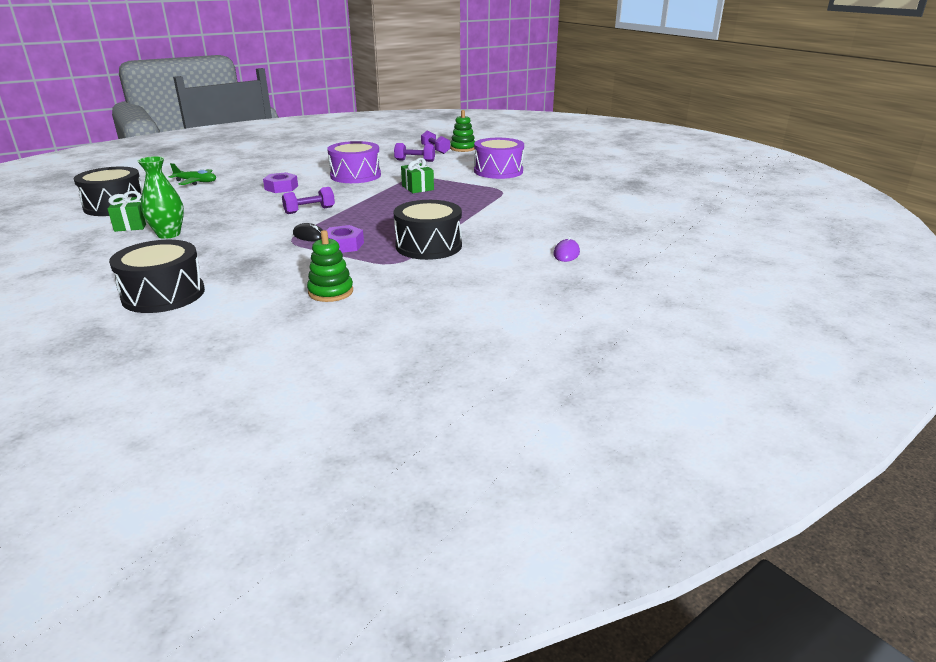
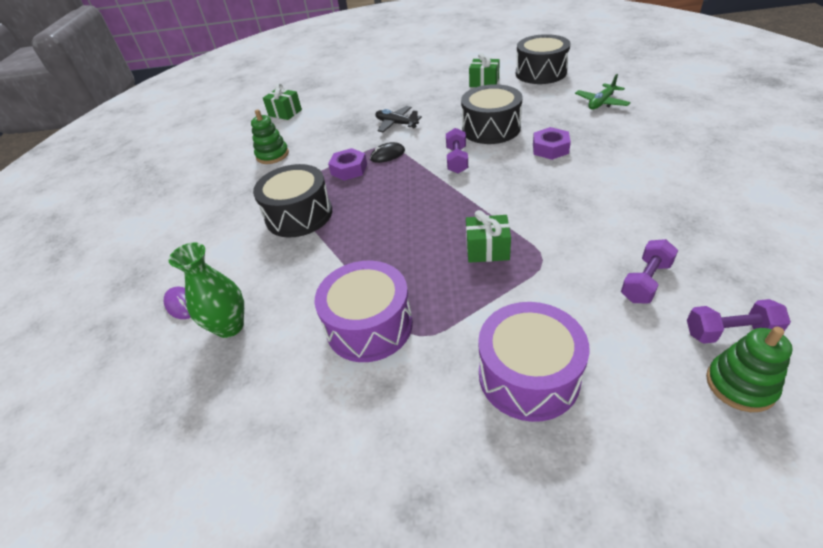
camera: 125 degrees right, 15 degrees up
(163, 294) = (338, 100): black drum -> black drum (491, 128)
(169, 234) = (448, 97): green vase -> green vase (230, 326)
(205, 323) = (285, 113): none -> green gift
(240, 245) = (396, 124): none -> black plane
(355, 175) = (578, 206): purple drum -> purple drum (369, 325)

